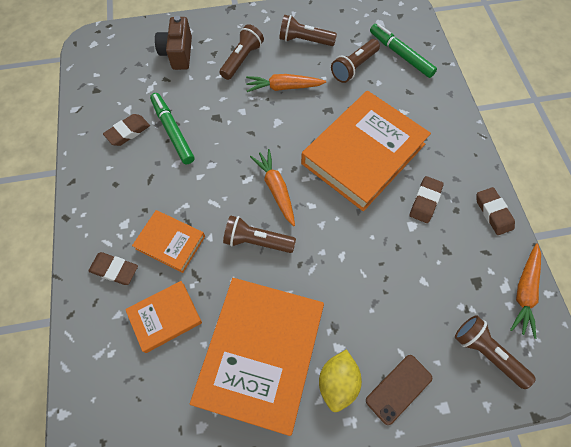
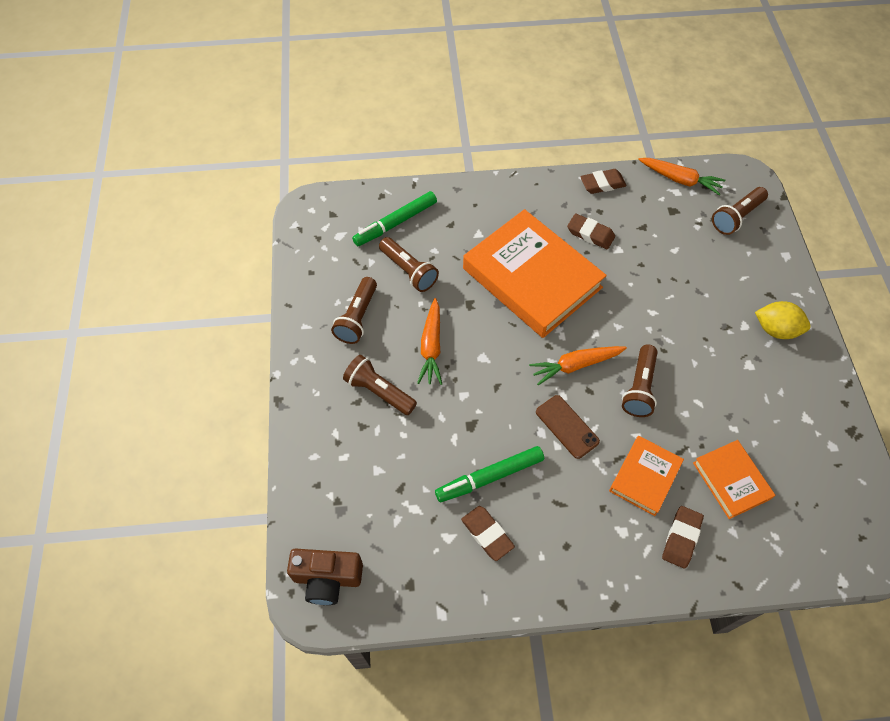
camera: 85 degrees left, 5 degrees down
(178, 53) = (356, 472): brown camera -> brown camera (327, 579)
(261, 354) = (758, 391): orange book -> none
(398, 388) = (775, 284): brown phone -> brown phone (567, 427)

